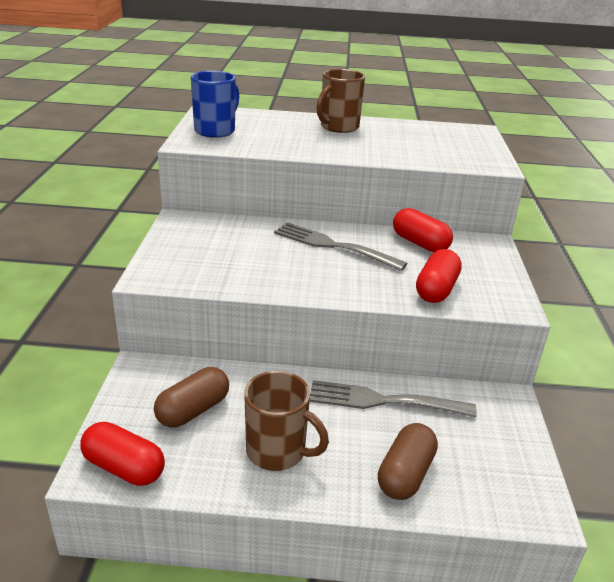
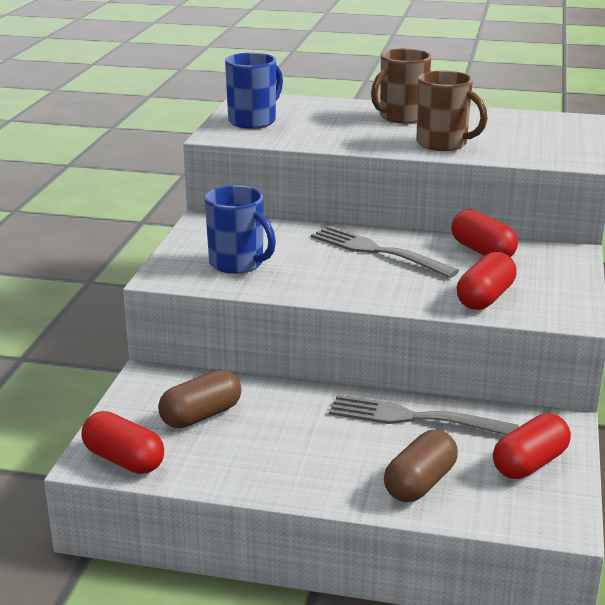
camera: 10 degrees right, 5 degrees down
(215, 262) = (238, 264): none -> blue mug
(278, 452) = (285, 456): brown mug -> brown mug (443, 144)
(494, 444) = (530, 463): none -> red capsule

